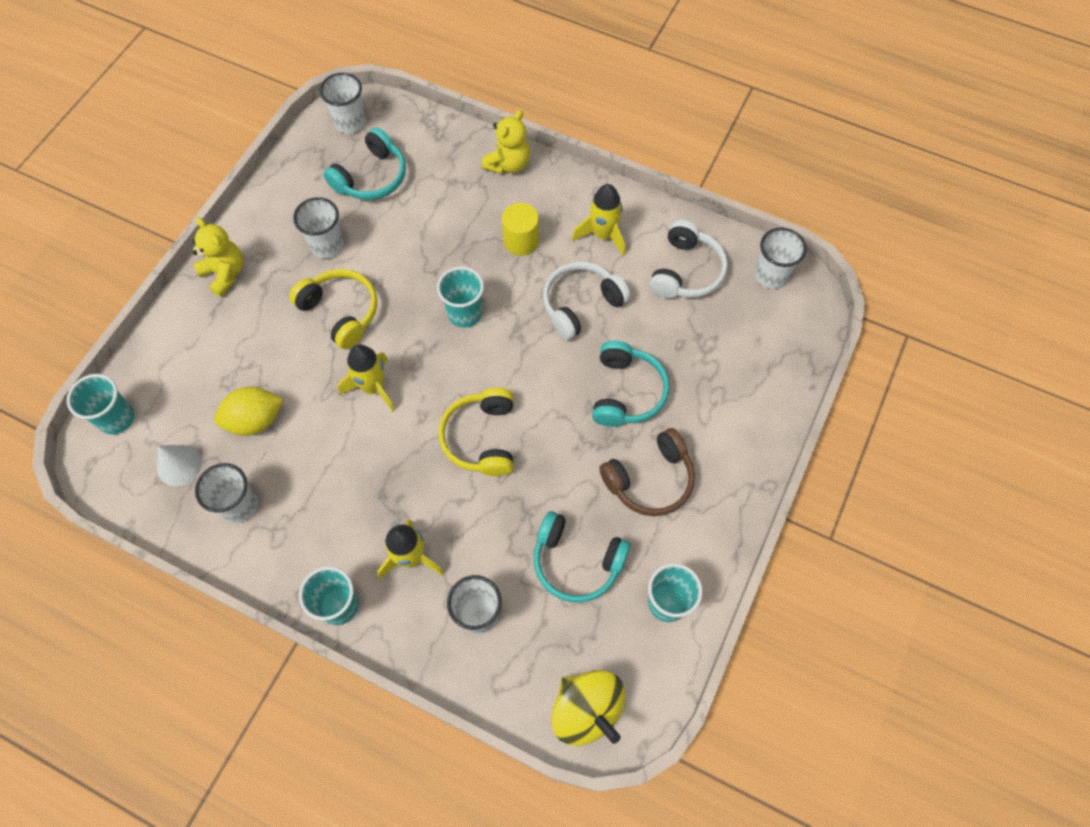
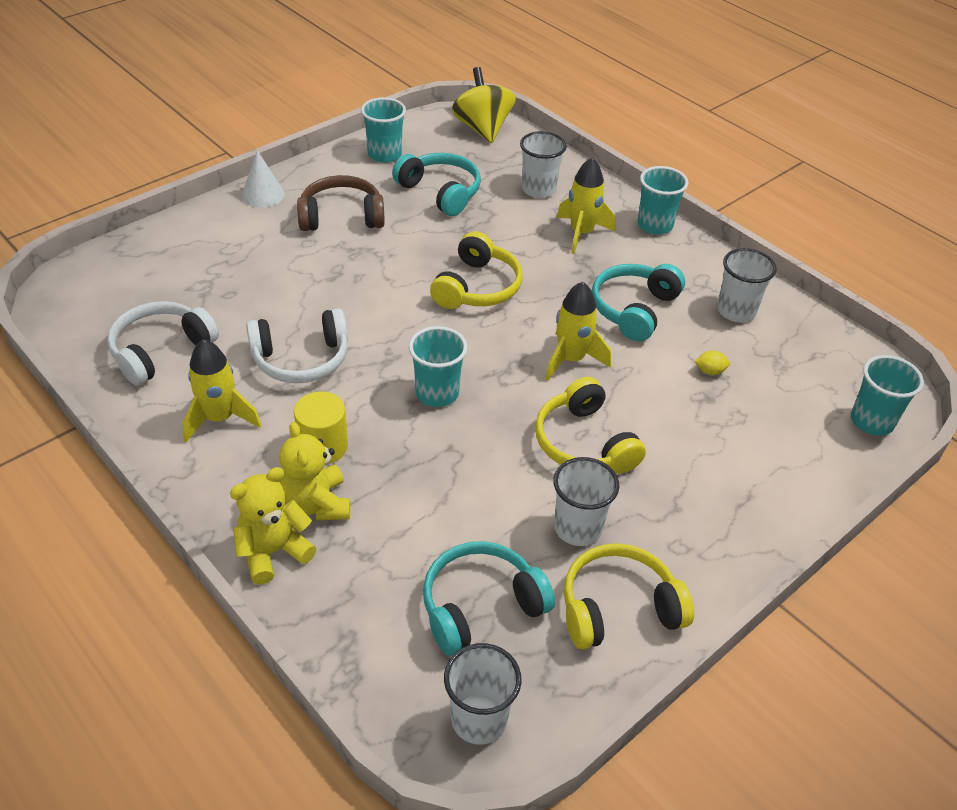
camera: 160 degrees left, 20 degrees down
(179, 465) = (798, 359): white cone -> white cone (263, 195)
(225, 273) = (728, 539): yellow teddy bear -> yellow teddy bear (316, 504)
(255, 420) = (710, 371): yellow lemon -> yellow lemon, size x0.45
(289, 205) = (618, 607): none -> yellow headphones
(627, 392) = (313, 276): turquoise headphones -> turquoise headphones (633, 309)
(771, 275) = (77, 318): white cup -> none

